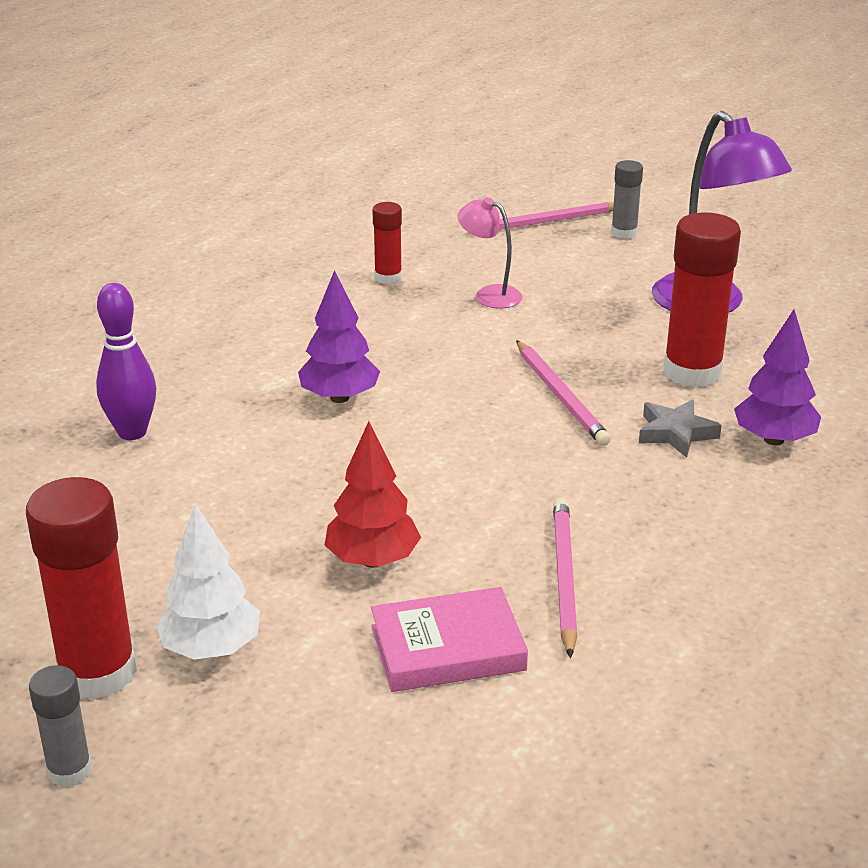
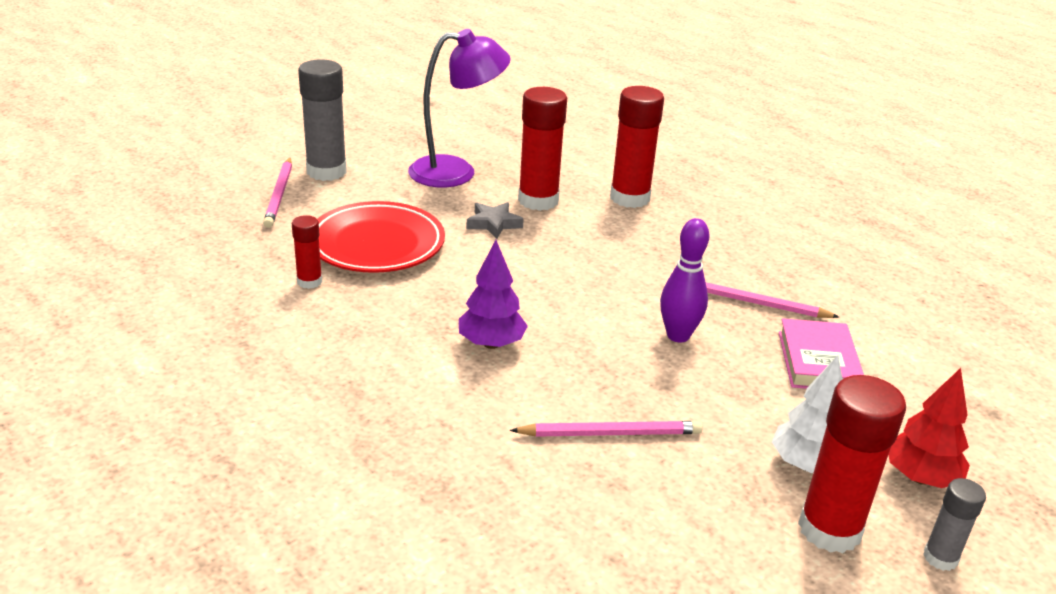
camera: 75 degrees left, 0 degrees up
(132, 432) = (487, 465): purple bowling pin -> purple bowling pin (678, 335)
(372, 560) = (716, 372): red tree -> red tree (920, 478)
(489, 294) = (376, 244): pink lamp -> red plate
(561, 396) = (542, 252): pink pencil -> pink pencil (610, 433)
(624, 233) = (326, 171): grey glue stick -> grey glue stick, size x1.89
(676, 433) = (608, 225): grey star -> grey star (494, 224)
(774, 439) = (629, 198): purple tree -> red glue stick

